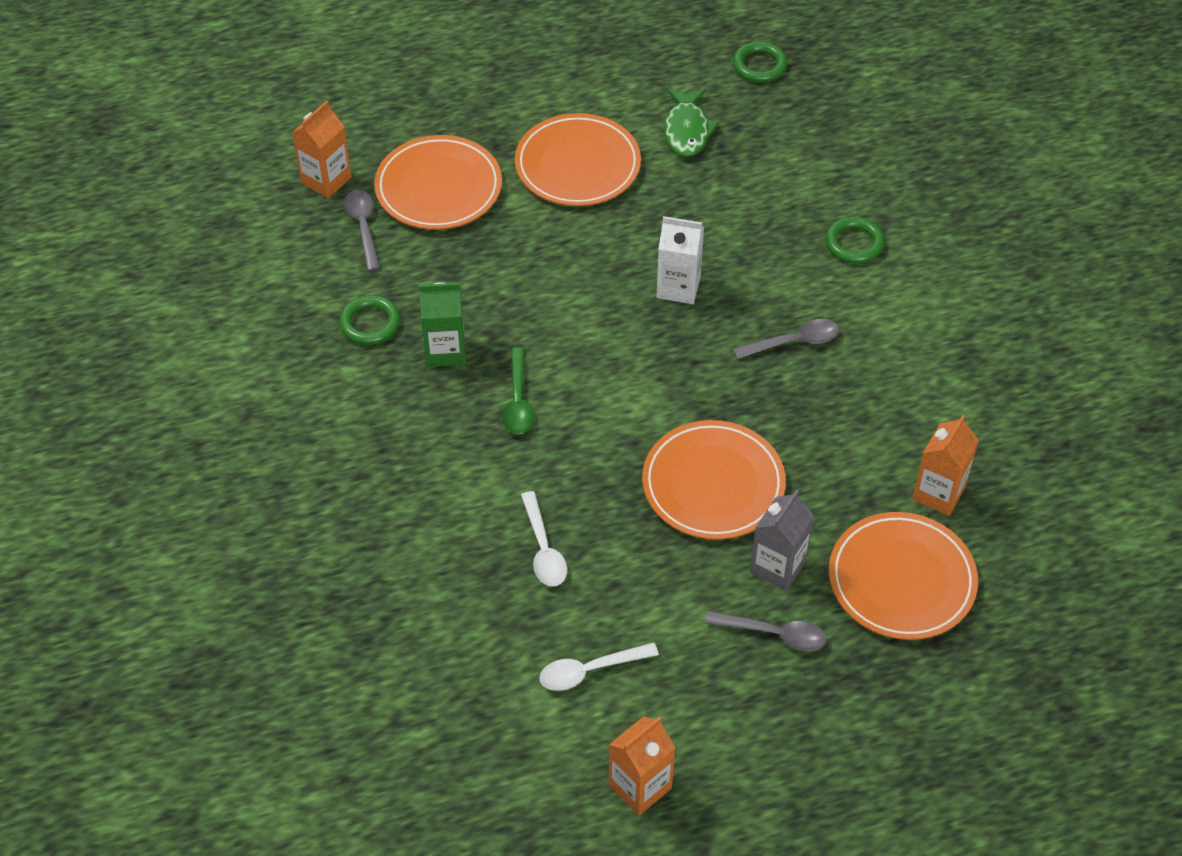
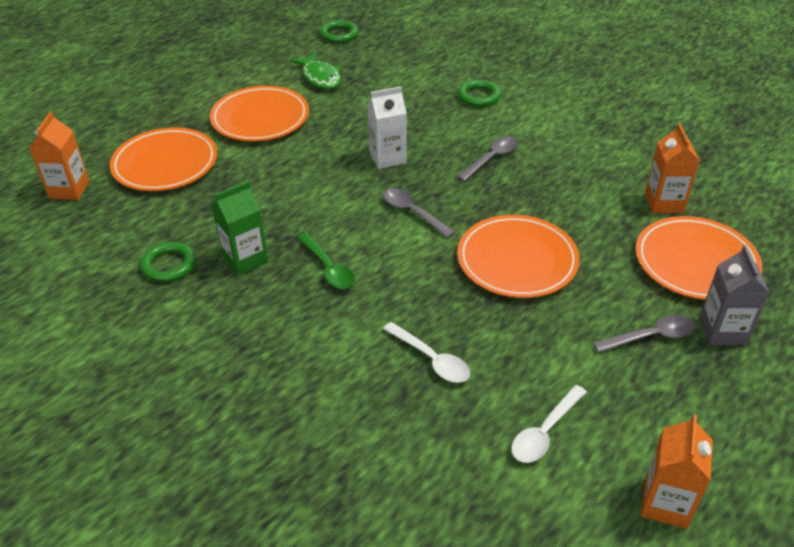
camera: 30 degrees left, 10 degrees down
(363, 227) = (120, 207): grey spoon -> grey spoon (412, 212)
(778, 567) = (610, 292): grey carton -> grey carton (722, 331)

